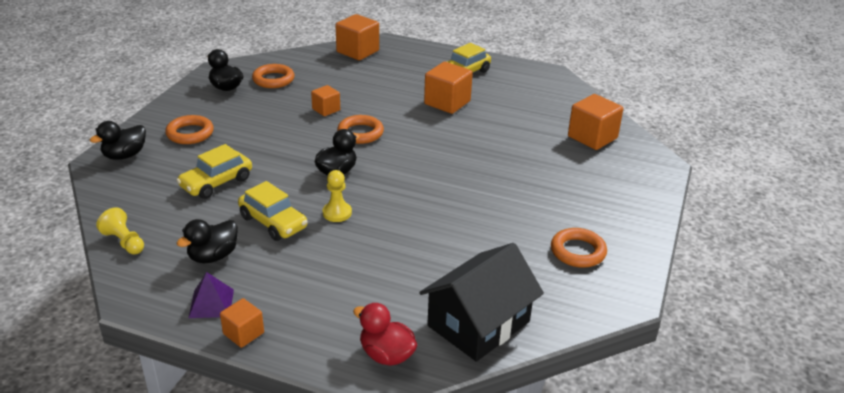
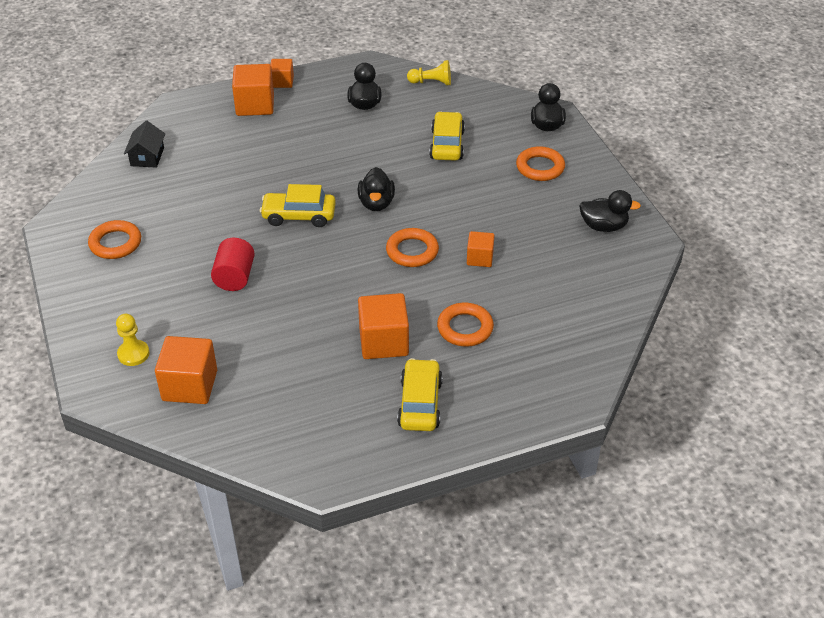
camera: 140 degrees right, 10 degrees up
(211, 303) = (323, 84): purple pyramid -> none
(273, 80) = (583, 262): orange ring -> orange ring (465, 328)
(273, 222) = (362, 142): yellow car -> yellow car (299, 216)
(337, 213) = (328, 172): yellow pawn -> yellow pawn (133, 354)
(357, 51) = (577, 361): orange cube -> orange cube (255, 105)
(386, 355) = (187, 113): red duck -> none
(478, 324) = (147, 157): black house -> black house, size x0.52
(502, 179) = (234, 277): none -> red cylinder

